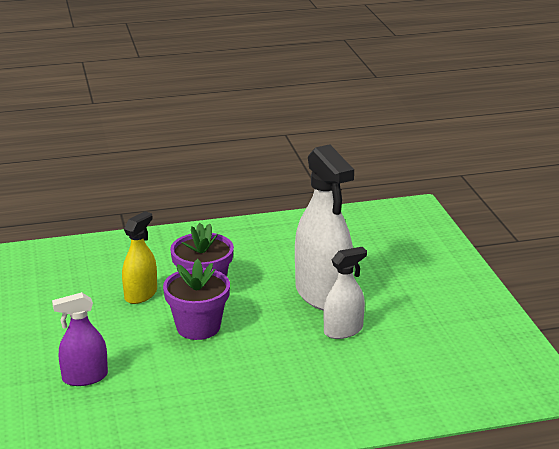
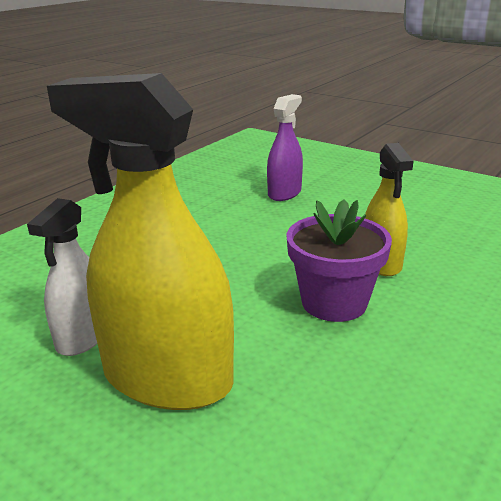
camera: 140 degrees right, 0 degrees up
(198, 327) = (263, 262): purple flower pot -> none
(323, 294) = (167, 378): white spray bottle -> yellow spray bottle

